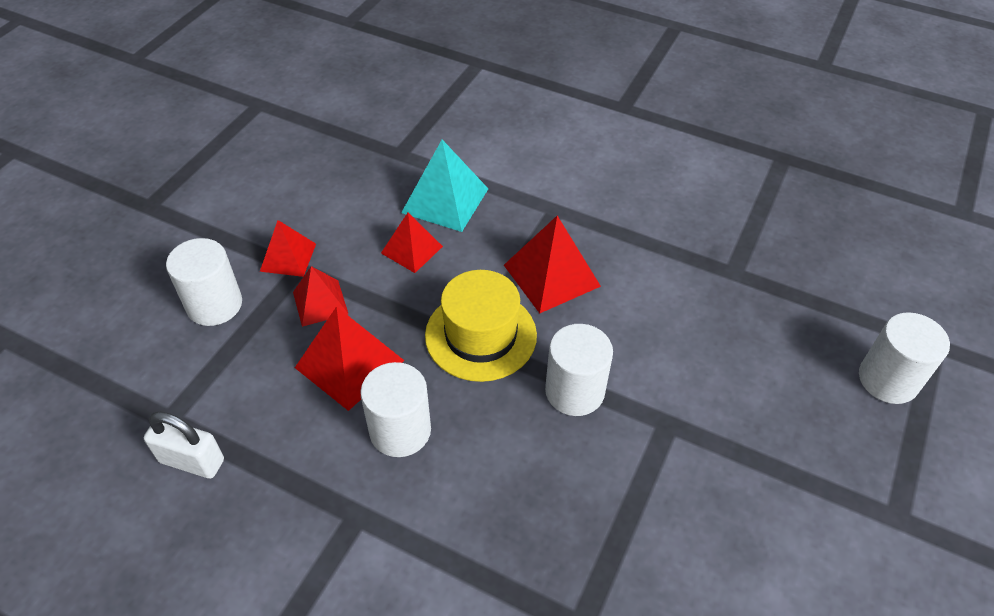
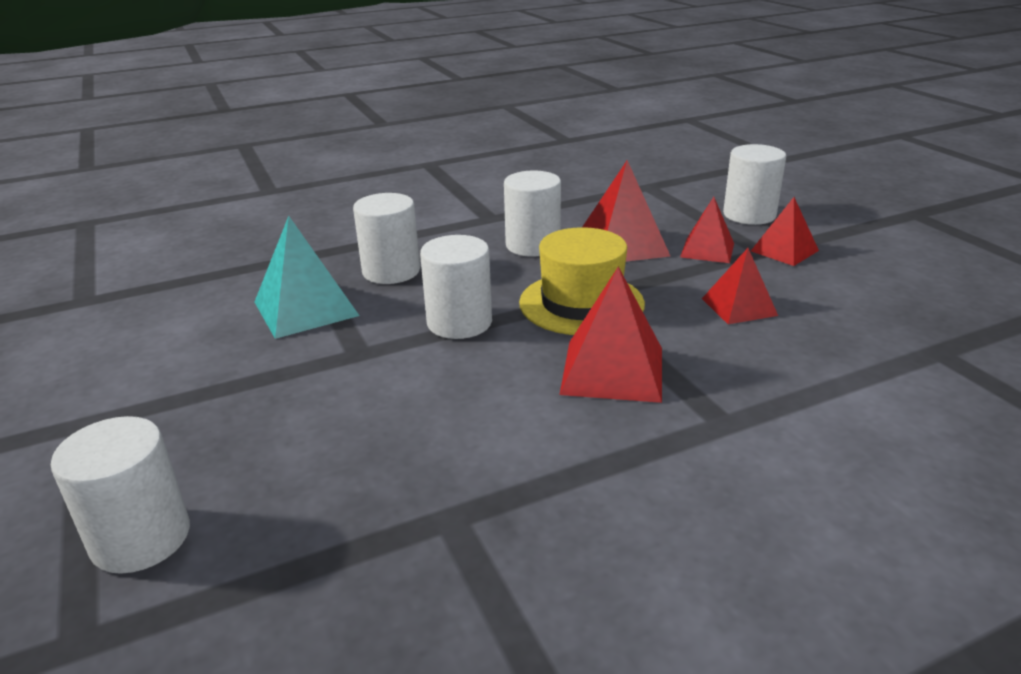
camera: 130 degrees right, 20 degrees down
(192, 461) = (603, 186): white padlock -> none
(445, 200) = (811, 351): turquoise pyramid -> turquoise pyramid (305, 308)
(542, 509) = (391, 271): none -> white cylinder

